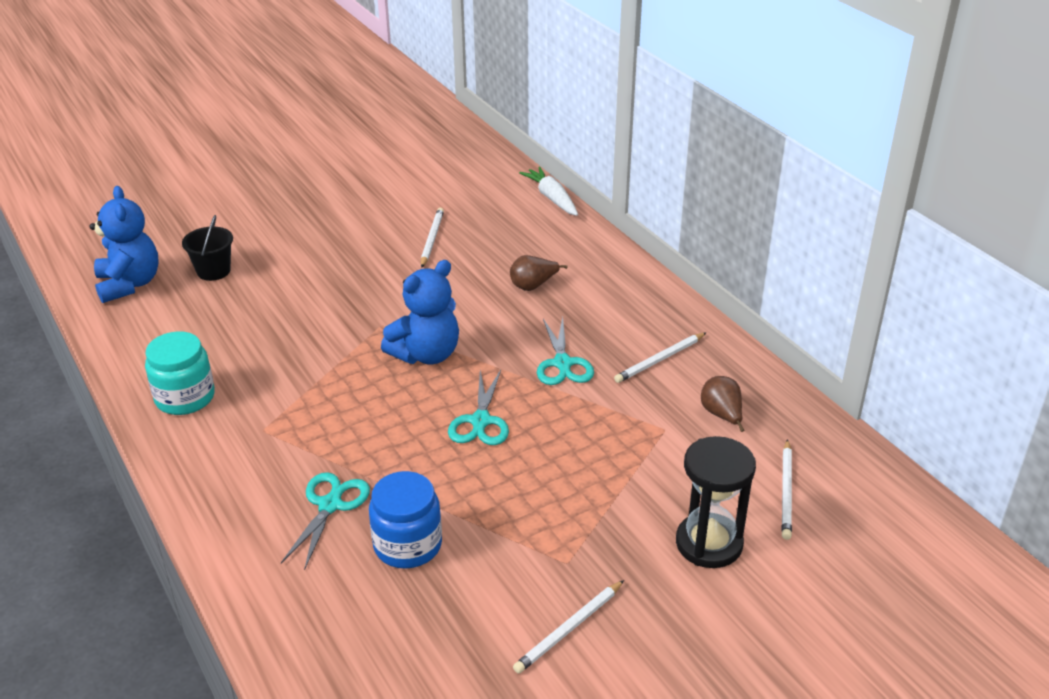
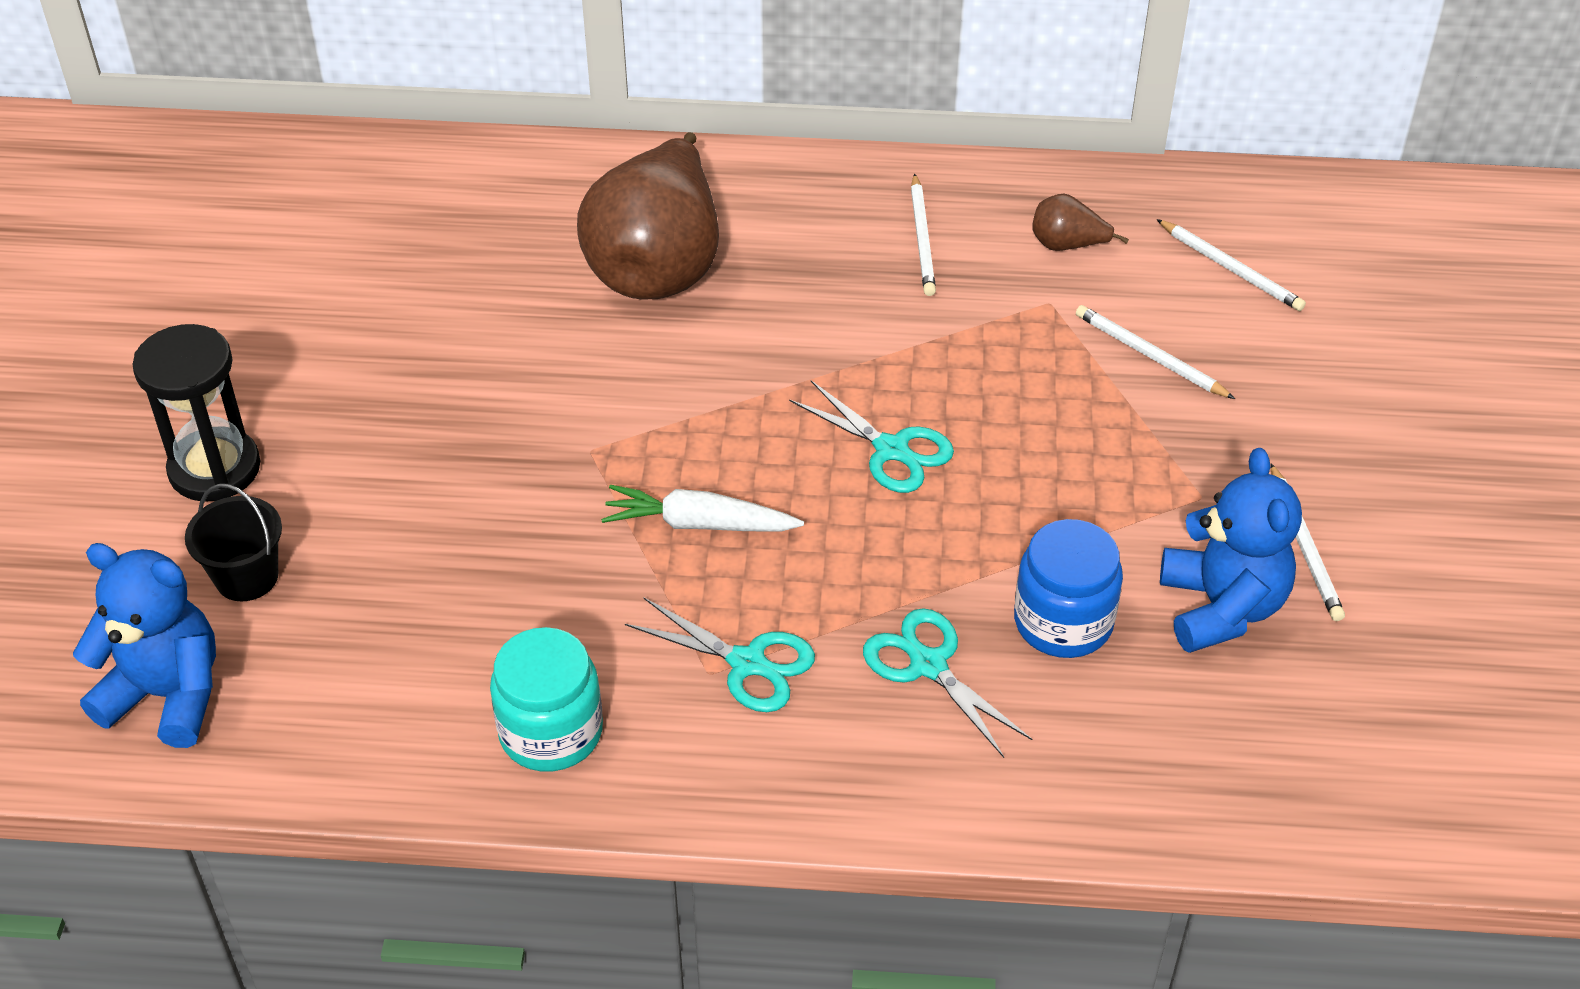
camera: 55 degrees left, 10 degrees up
(426, 354) = (704, 436): blue teddy bear -> blue teddy bear (1221, 607)
(431, 239) = (437, 307): white pencil -> white pencil (1150, 356)
(533, 286) = (658, 266): brown pear -> brown pear, size x2.42
(551, 198) = (473, 148): white carrot -> white carrot (699, 524)
(563, 363) = (848, 322): turquoise scissors -> turquoise scissors (747, 663)
(709, 543) = (1261, 370): black hourglass -> black hourglass (214, 469)

